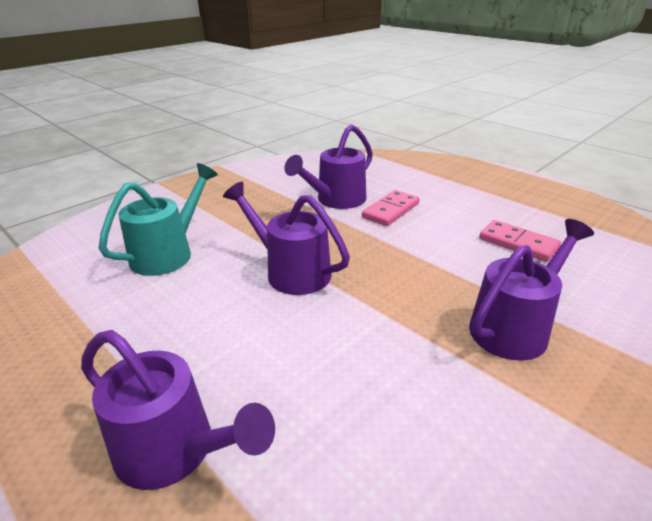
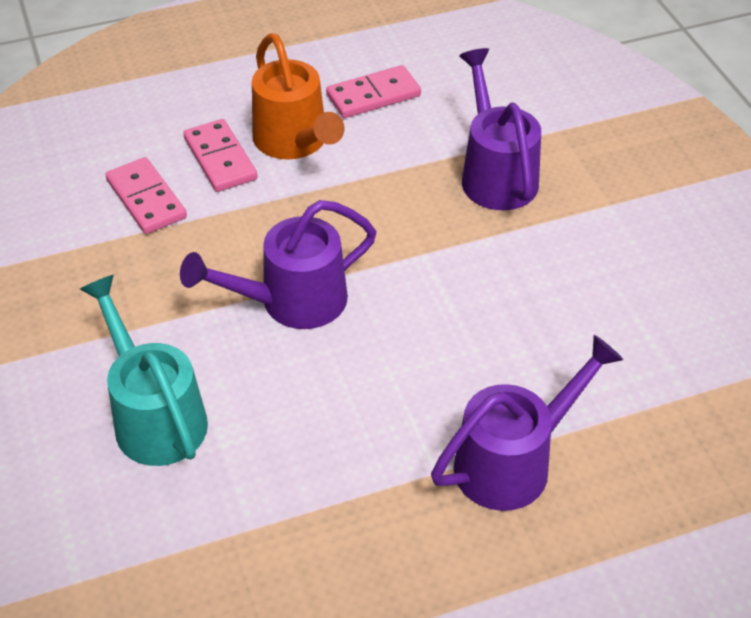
camera: 65 degrees left, 15 degrees up
(335, 200) = (146, 199): purple watering can -> pink domino
(434, 229) = (295, 142): none -> orange watering can

